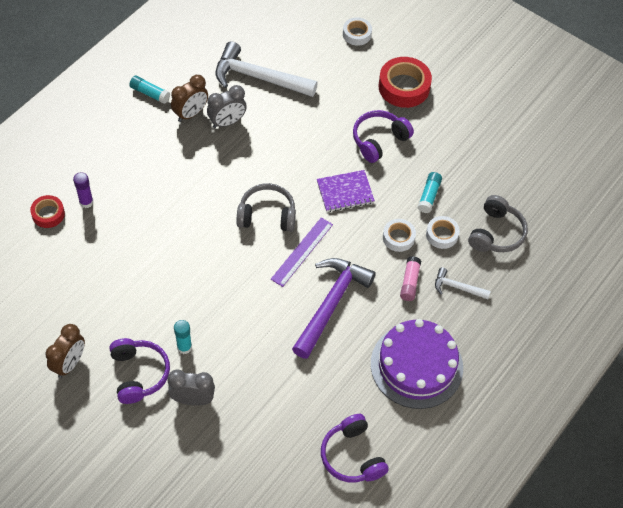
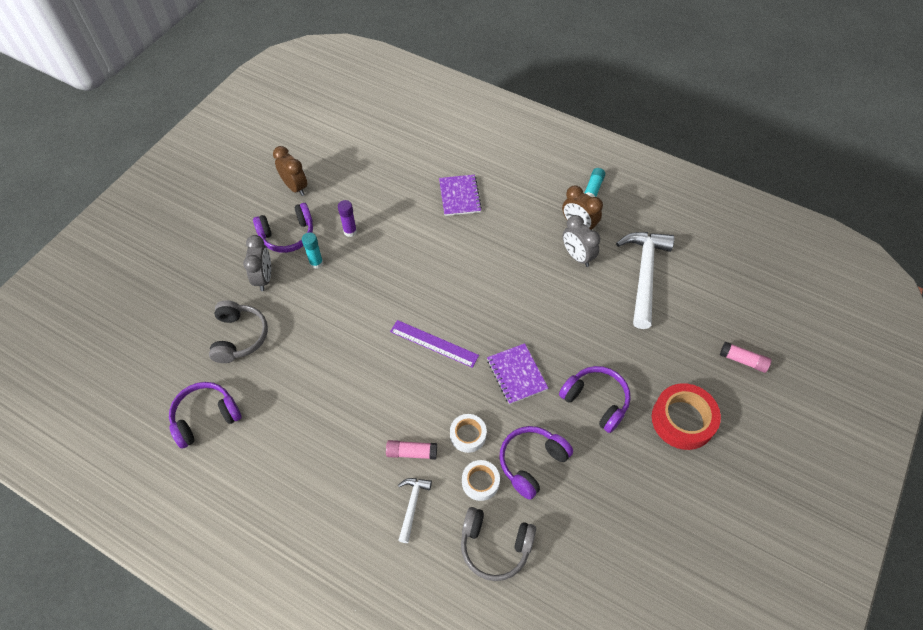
camera: 85 degrees right, 0 degrees up
(48, 214) = (439, 145): red tape -> none
(69, 363) = (295, 187): brown clock -> brown clock turned 150 degrees counterclockwise
(86, 202) = (457, 167): purple glue stick -> purple glue stick (350, 231)
(127, 206) = (460, 196): none -> purple notebook
(267, 215) = (472, 307): grey headphones -> grey headphones (239, 337)
(331, 304) = (375, 378): purple hammer -> none
(357, 34) = (743, 360): white tape -> pink glue stick
(416, 365) = (309, 469): purple cake -> none
(429, 196) = (532, 463): turquoise glue stick -> purple headphones

